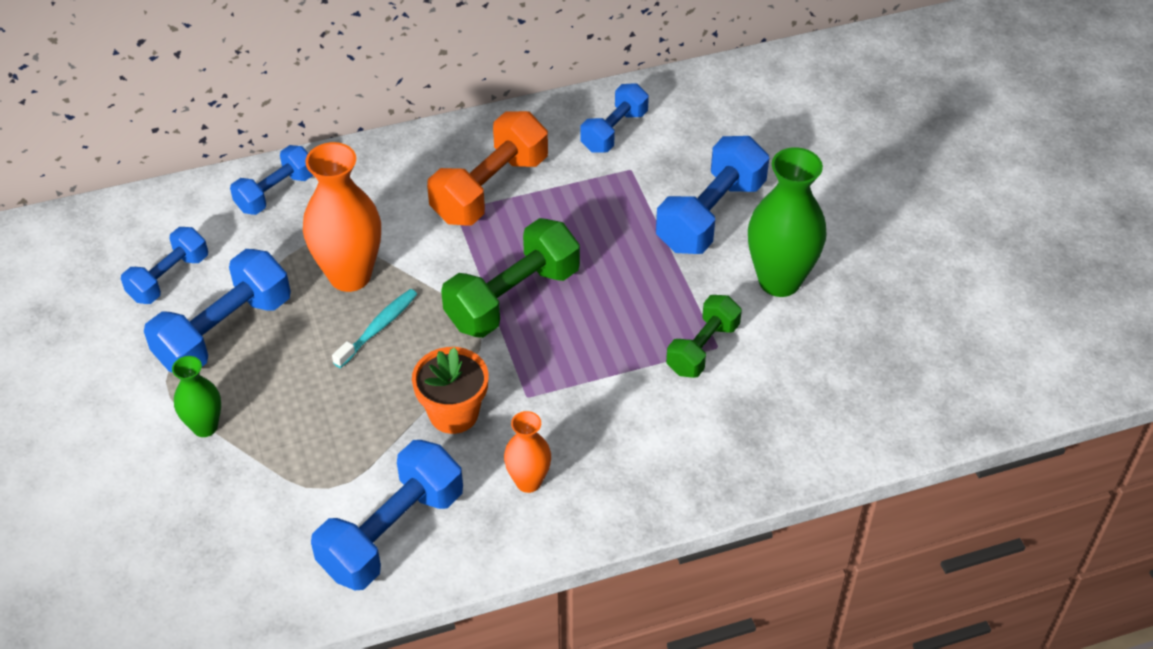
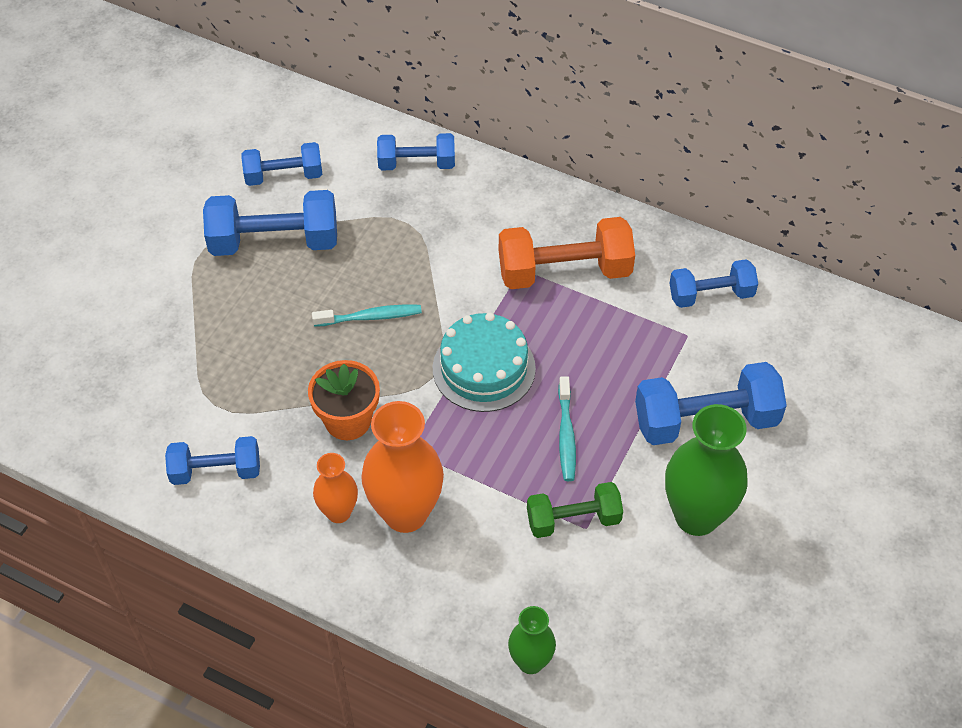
camera: 45 degrees right, 5 degrees up
(205, 427) = (191, 299): green vase -> green vase (530, 662)
(350, 275) = (395, 263): orange vase -> orange vase (405, 513)
(392, 533) = (216, 471): blue dumbbell -> blue dumbbell, size x0.63
(512, 298) = (484, 368): green dumbbell -> turquoise cake
(629, 297) = (566, 435): none -> turquoise toothbrush

